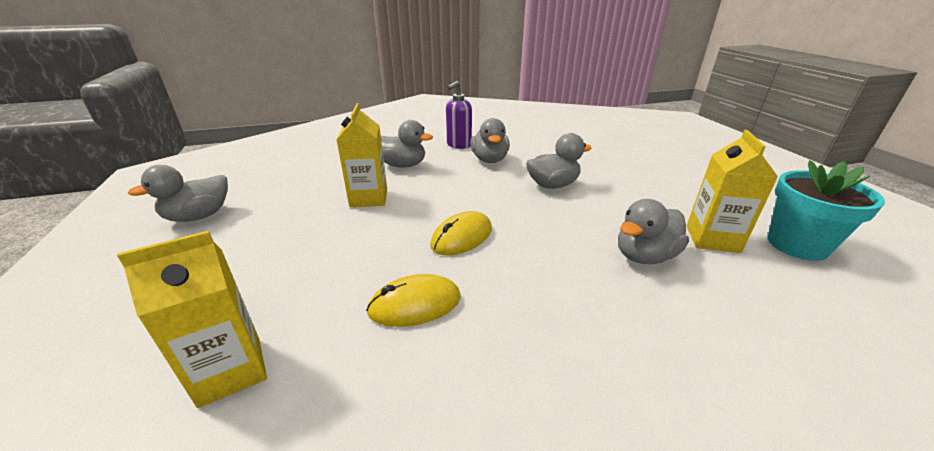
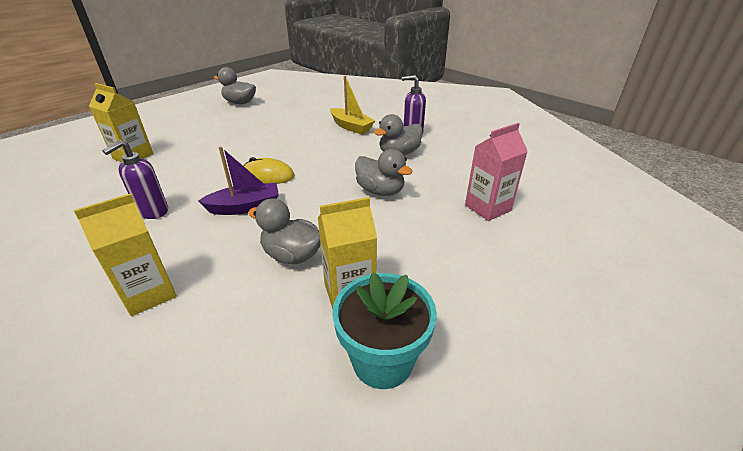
camera: 60 degrees right, 5 degrees up
(369, 198) = (294, 133): yellow carton -> yellow carton (149, 293)
(403, 165) = (351, 127): grey duck -> yellow boat
(415, 304) = (191, 181): yellow mouse -> none
(479, 361) = (153, 212): none -> purple soap dispenser
(527, 268) = (245, 207): none -> purple boat
(608, 155) = (487, 208): none -> pink carton

